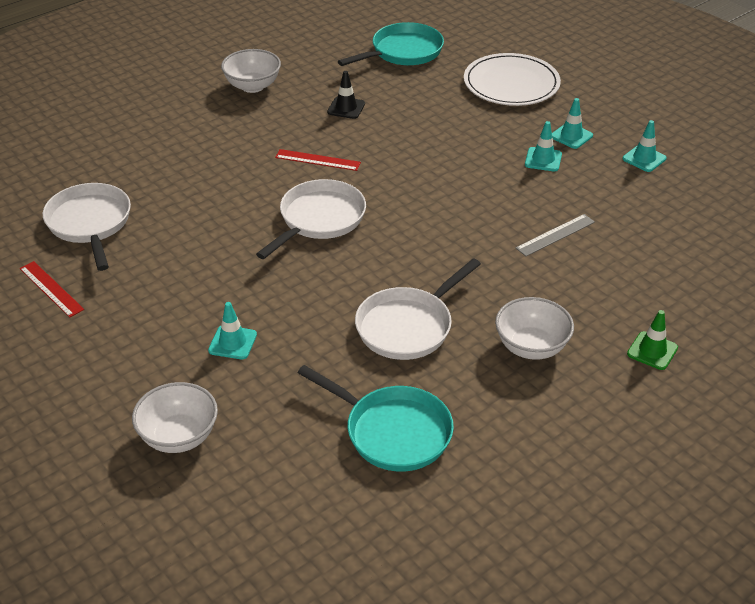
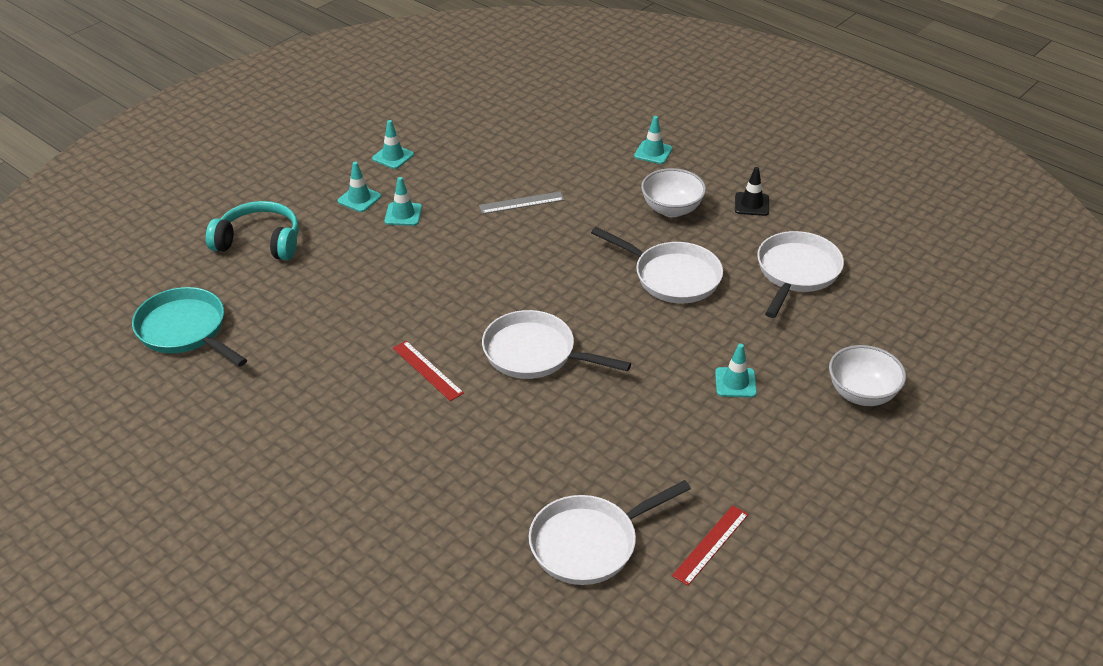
camera: 100 degrees left, 0 degrees up
(252, 86) = (269, 455): white bowl -> none
(318, 160) = (427, 370): red ruler -> red ruler turned 45 degrees counterclockwise
(346, 108) = (317, 363): black traffic cone -> black traffic cone (751, 204)
(393, 432) = (796, 272): turquoise pan -> white pan
(511, 84) = (259, 242): white plate -> turquoise headphones
(555, 235) = (521, 203): grey ruler -> grey ruler turned 60 degrees counterclockwise
(652, 351) = (653, 152): green traffic cone -> turquoise traffic cone

